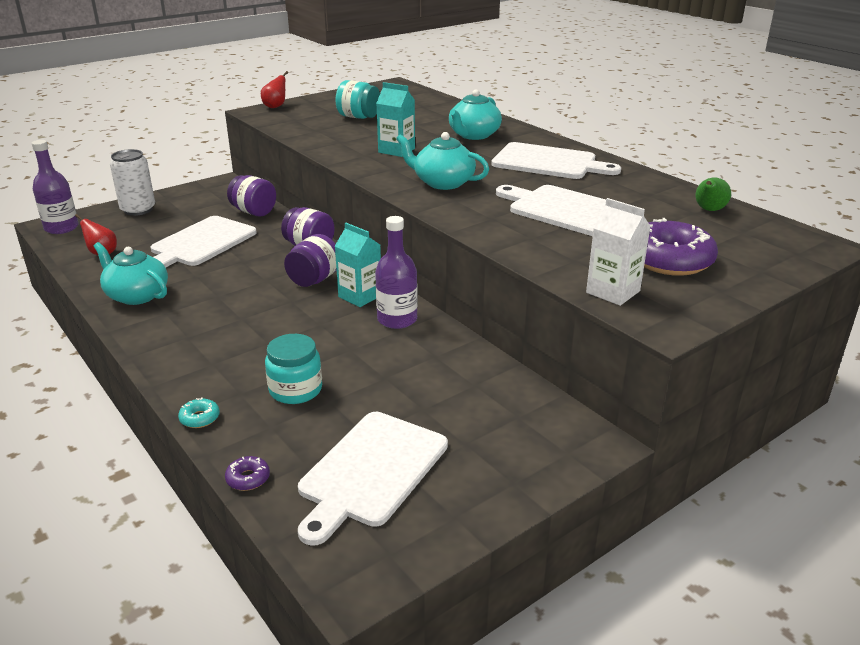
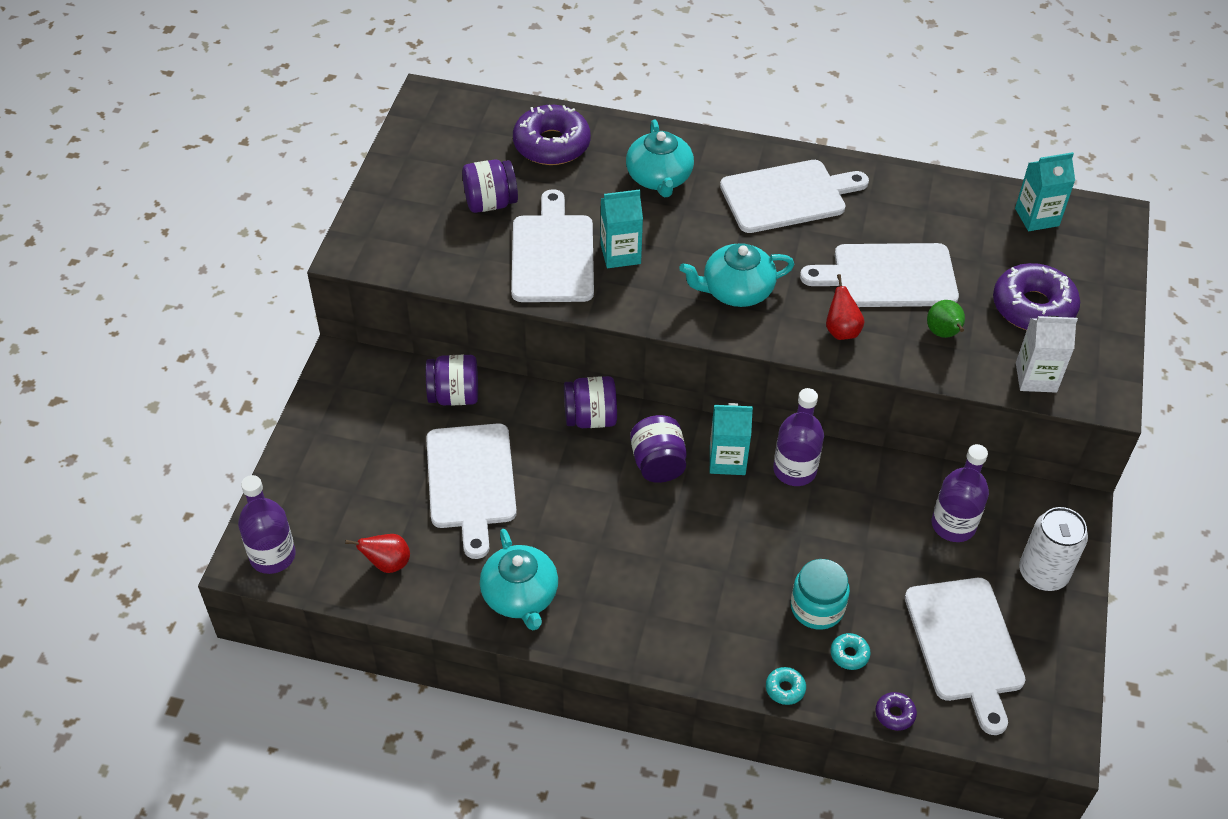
camera: 40 degrees left, 20 degrees up
(136, 295) = (520, 596): turquoise teapot -> turquoise teapot turned 105 degrees counterclockwise
(138, 210) = (314, 471): white can -> white can (1043, 573)
(274, 426) = (849, 654): none -> turquoise donut
(275, 106) = (359, 229): red pear -> red pear (841, 330)
(357, 140) = (553, 254): none -> white cutting board
(358, 117) = (490, 203): turquoise jar -> purple jar
(431, 110) = (551, 144): none -> purple donut
(472, 400) = (953, 525): none -> purple bottle
(709, 210) = (993, 208): green pear -> green pear (943, 333)
(744, 224) = (1037, 217): none -> turquoise carton

